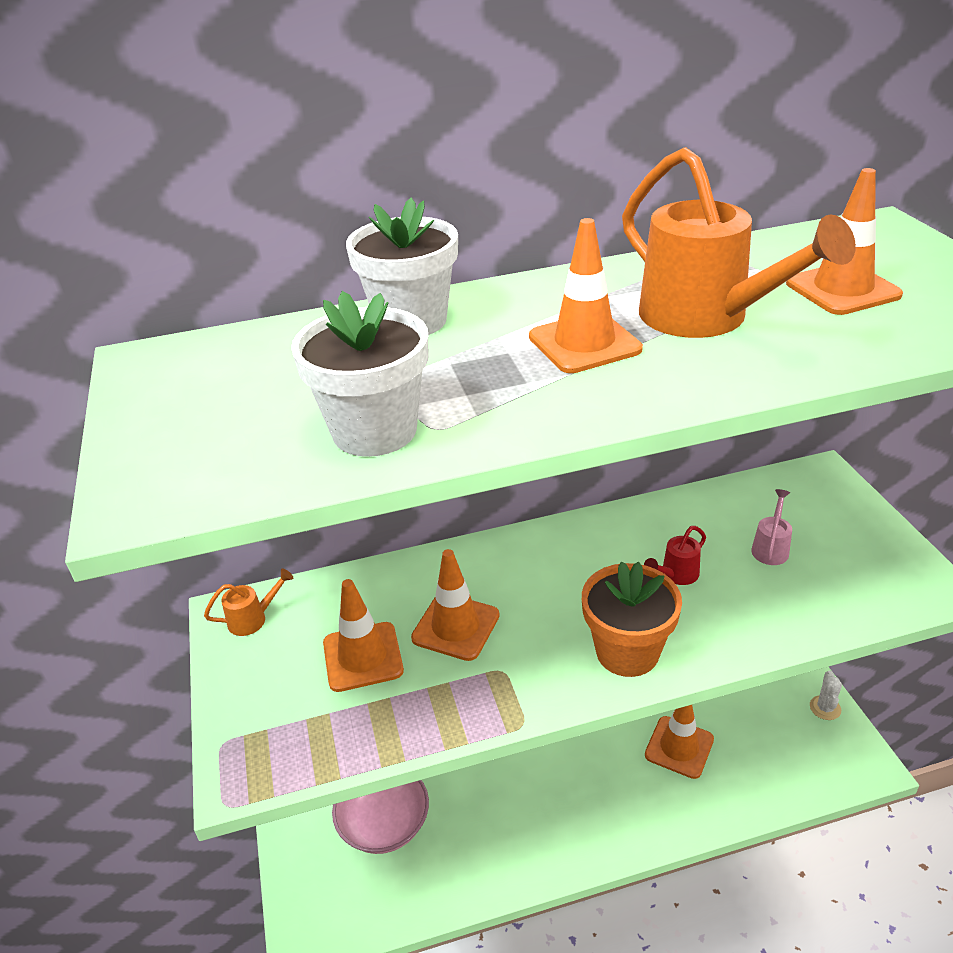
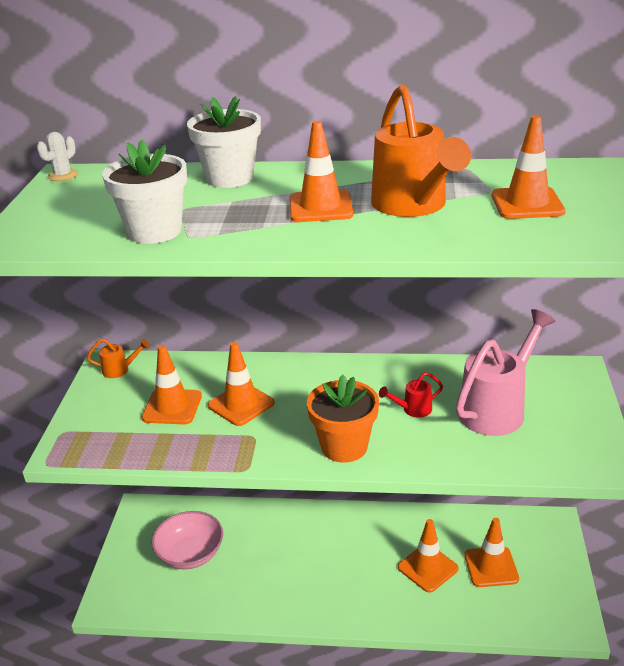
camera: 20 degrees right, 5 degrees down
(746, 723) = (491, 567): none -> orange traffic cone
(770, 548) = (497, 409): pink watering can -> pink watering can, size x2.25
(825, 708) = (563, 575): white cactus -> white cactus (63, 175)

